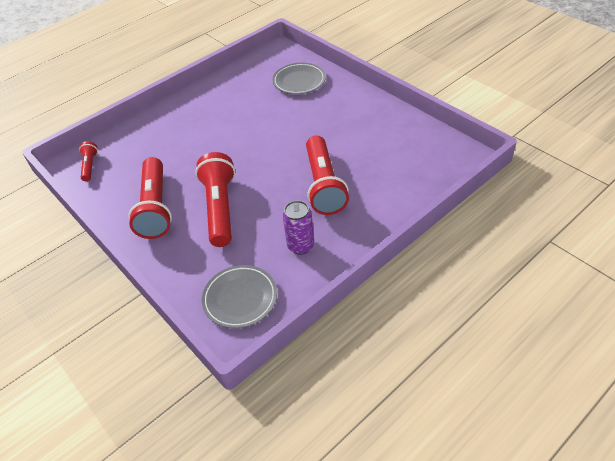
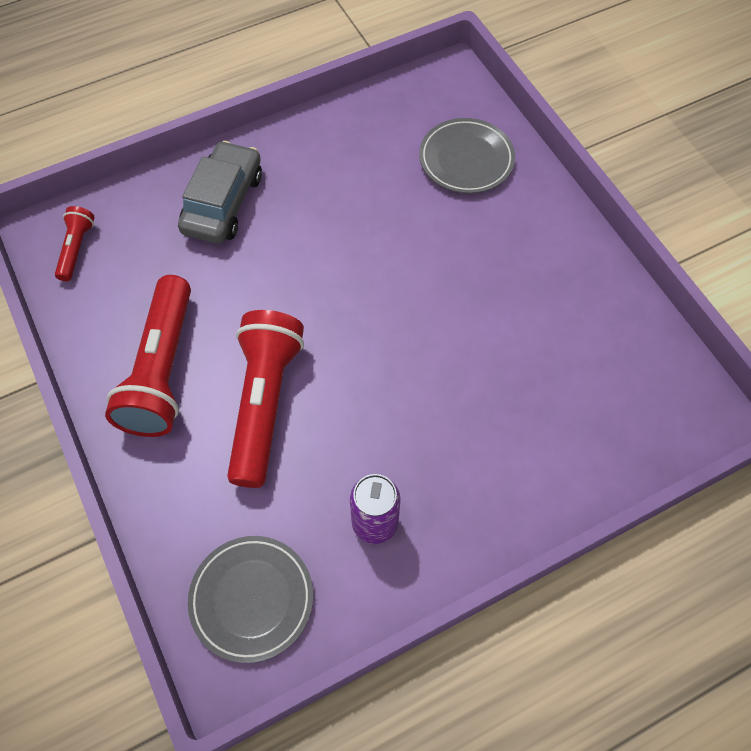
camera: 10 degrees right, 15 degrees up
(170, 128) = (223, 203): none -> grey car
(323, 185) = (446, 406): red flashlight -> none

